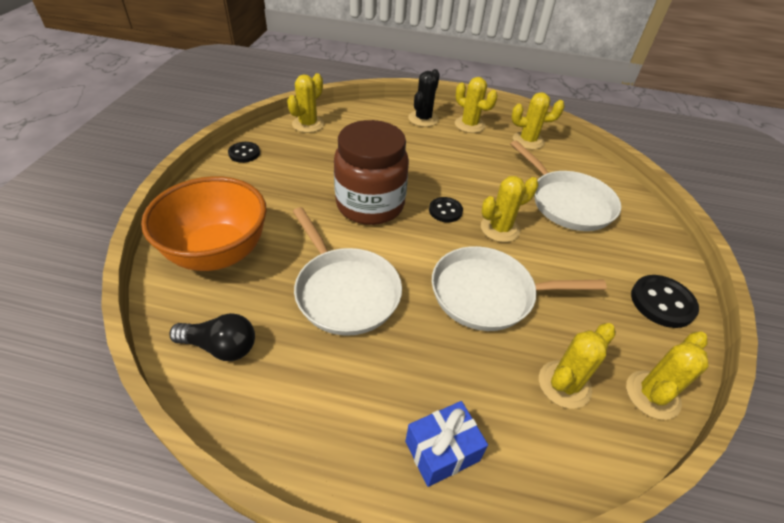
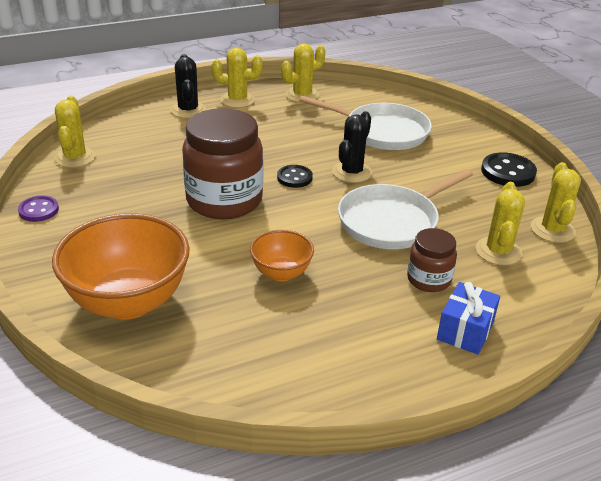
camera: 35 degrees left, 10 degrees down
(221, 347) = (226, 363): black light bulb -> none
(244, 153) = (38, 210): black button -> purple button
(344, 291) = (281, 273): white pan -> orange bowl
(462, 373) = (428, 279): none -> brown jar
(500, 229) = (352, 172): yellow cactus -> black cactus

